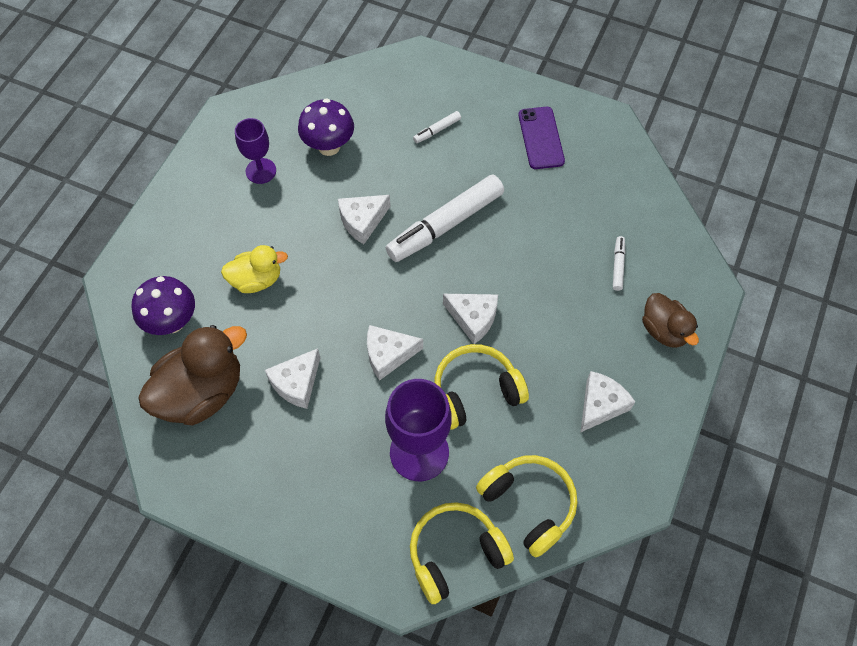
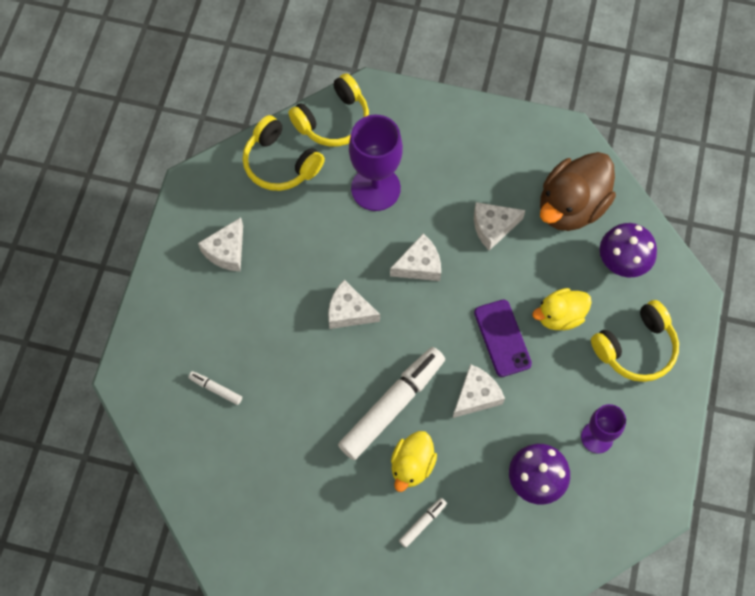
camera: 170 degrees right, 5 degrees up
(296, 383) = (493, 227): white cheese -> white cheese turned 135 degrees counterclockwise
(437, 174) = (412, 465): none -> yellow duck
(476, 391) = (336, 245): yellow headphones -> yellow headphones (636, 348)
(541, 138) = (306, 533): purple phone -> purple phone (502, 338)
(618, 266) = (216, 389): white marker -> white marker turned 120 degrees clockwise
(664, 330) = (170, 329): brown duck -> none

